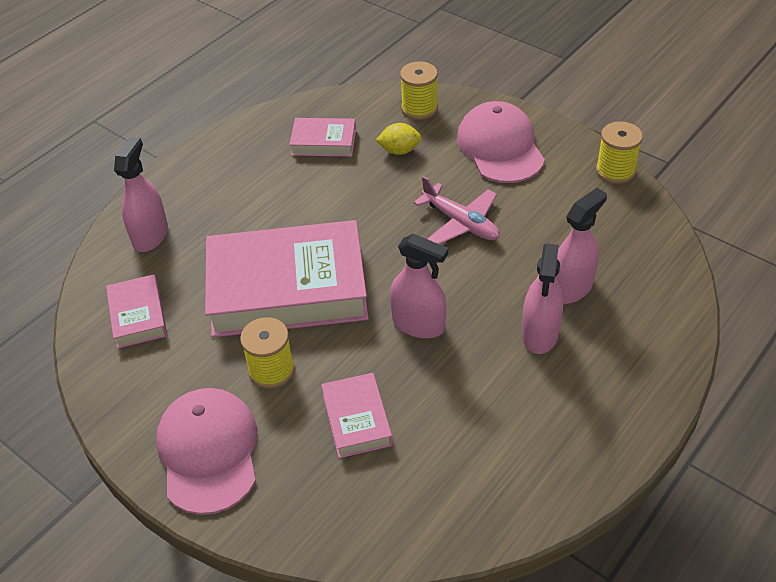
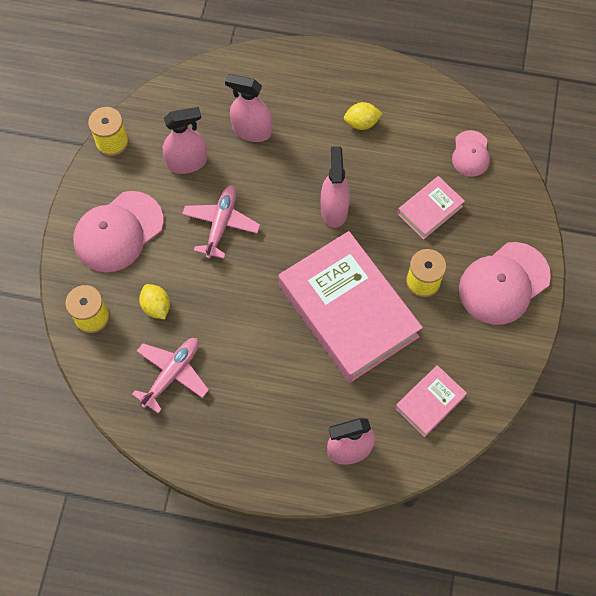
camera: 120 degrees left, 20 degrees up
(323, 142) = (172, 374): pink book -> pink plane
(410, 507) = (470, 154): none -> pink cap
(526, 401) = (361, 123): none -> yellow lemon
(540, 334) = (303, 135): pink spray bottle -> pink spray bottle (187, 162)

